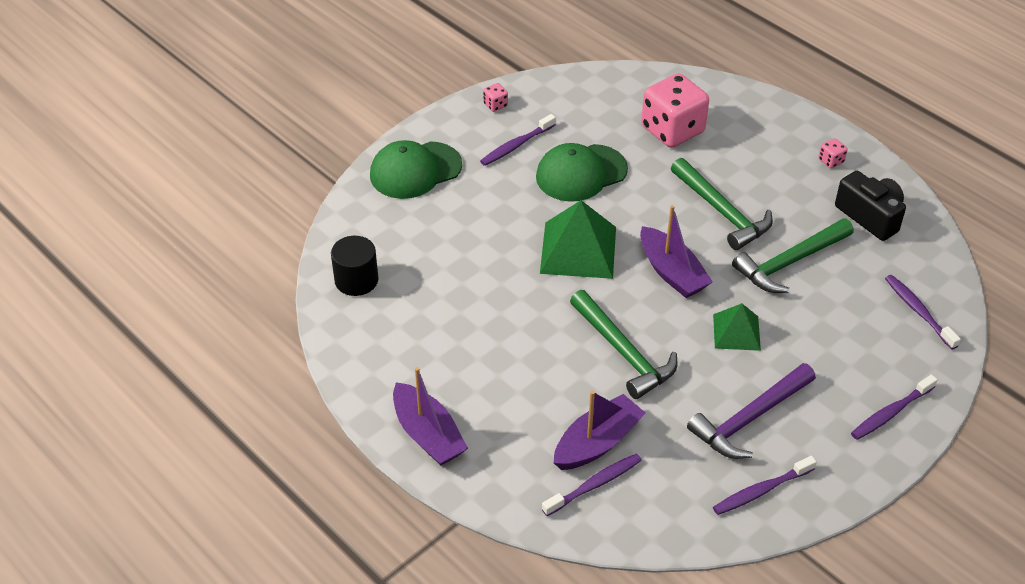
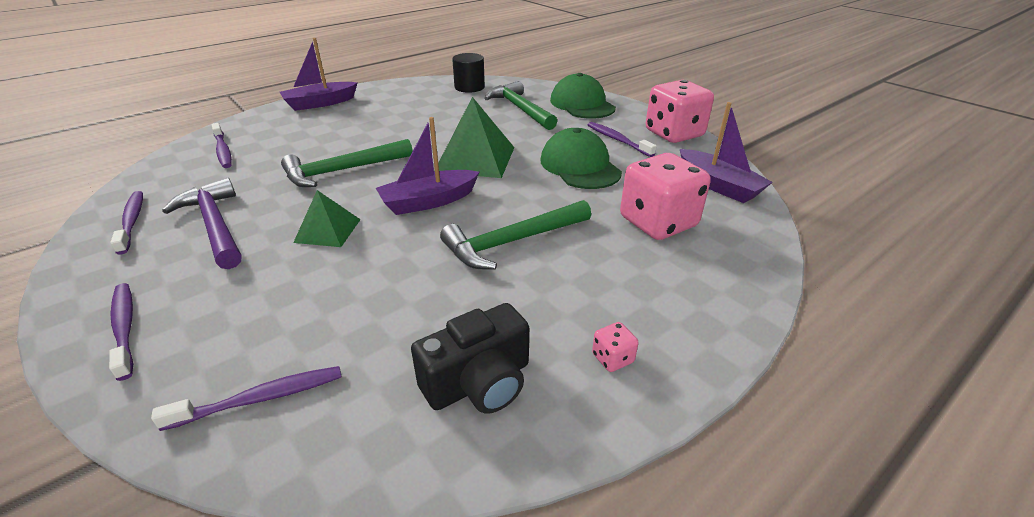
camera: 95 degrees right, 10 degrees down
(495, 105) = (674, 134): pink dice -> pink dice, size x2.50
(597, 443) = (260, 154): purple boat -> purple boat (718, 185)
(790, 262) = (412, 282): green hammer -> green hammer (520, 109)

